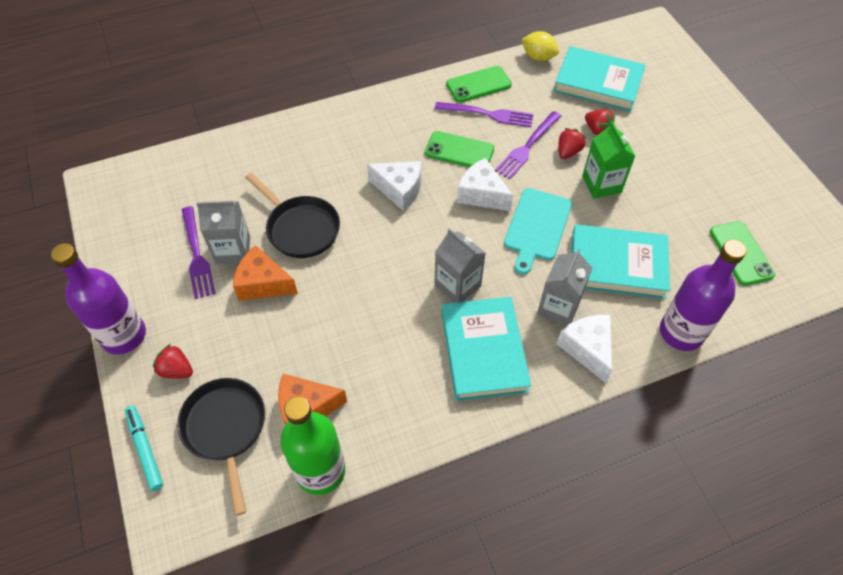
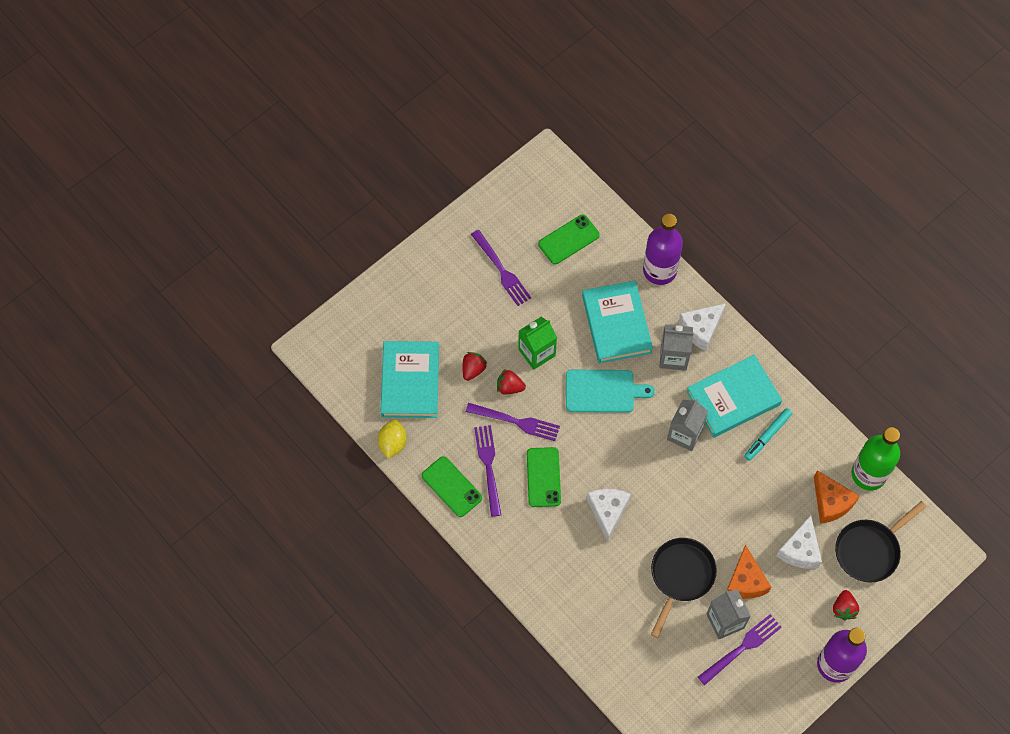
camera: 110 degrees left, 10 degrees up
(145, 449) = (908, 597): turquoise marker -> turquoise marker (767, 436)
(481, 194) = (586, 444): white cheese -> white cheese (800, 550)
(710, 182) = (501, 270): none -> purple fork

